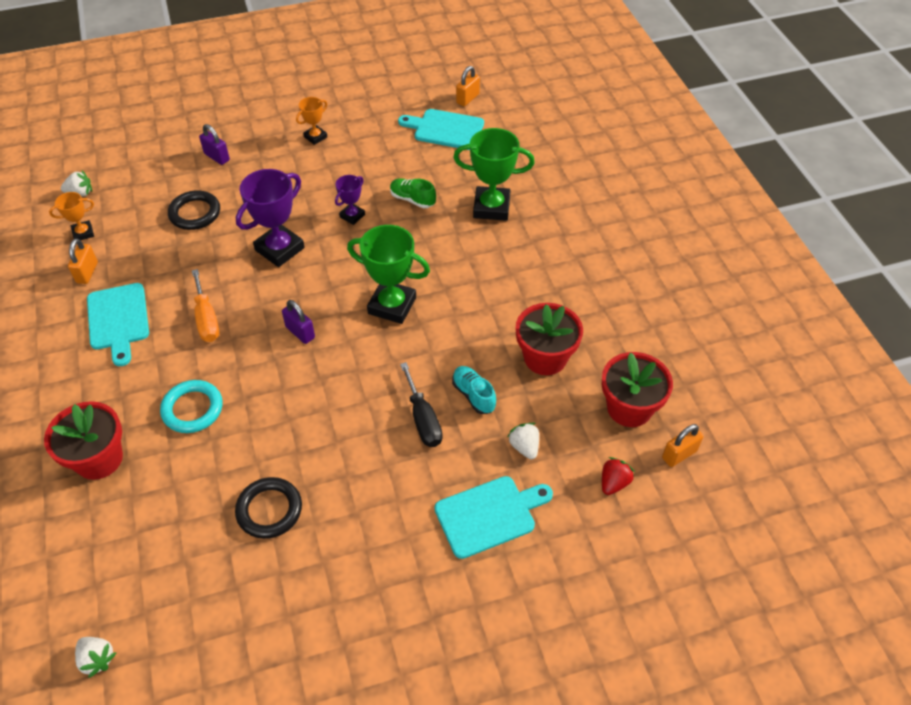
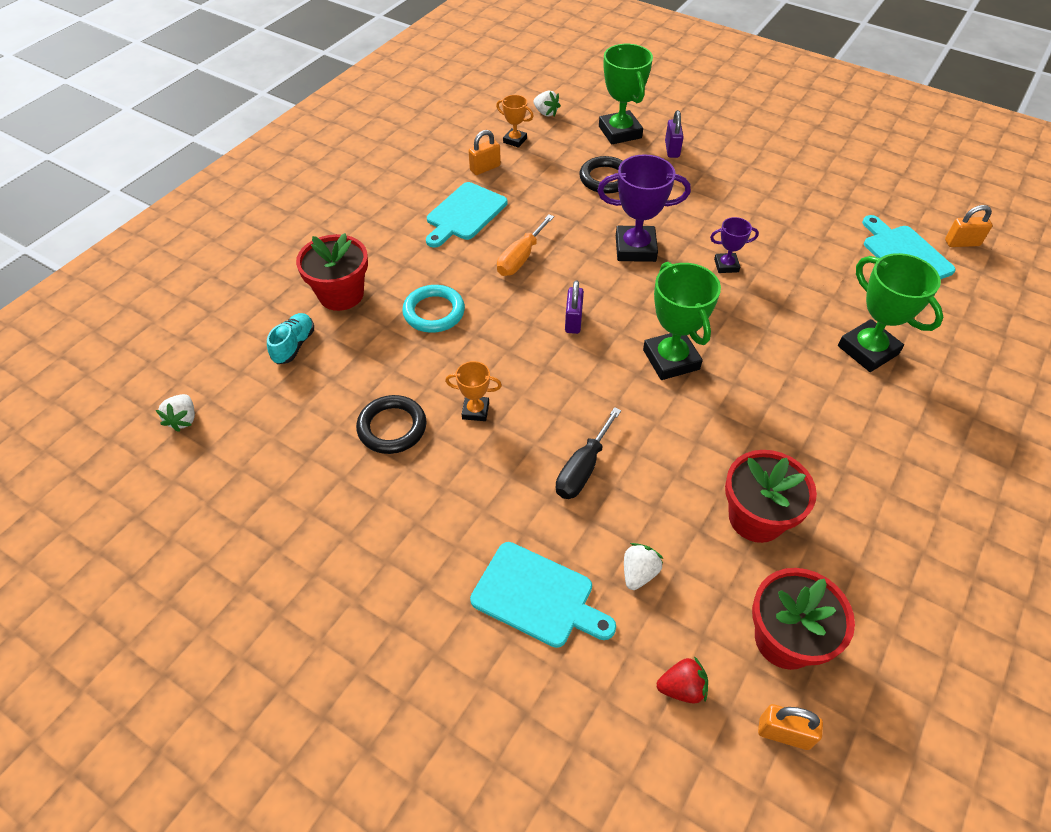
camera: 50 degrees right, 0 degrees up
(161, 169) = (620, 132): none -> green trophy
(315, 137) = (771, 184): orange trophy -> orange trophy (475, 411)
(412, 199) = (797, 290): green shoe -> none
(473, 395) = (649, 489): turquoise shoe -> turquoise shoe (294, 345)

